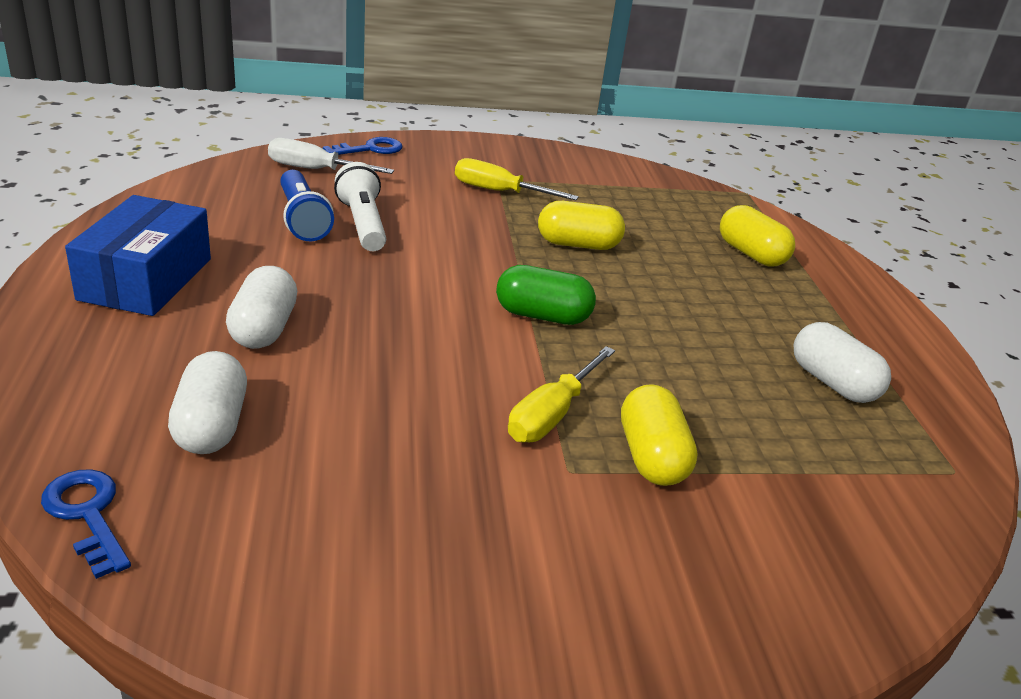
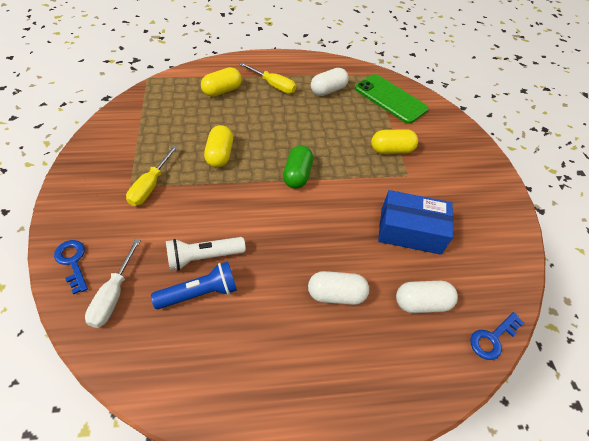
camera: 90 degrees left, 20 degrees up
(146, 279) = (294, 372): blue box -> blue box (410, 231)
(552, 414) = (374, 177): yellow screwdriver -> yellow screwdriver (273, 85)
(863, 489) = (390, 99): none -> green phone

